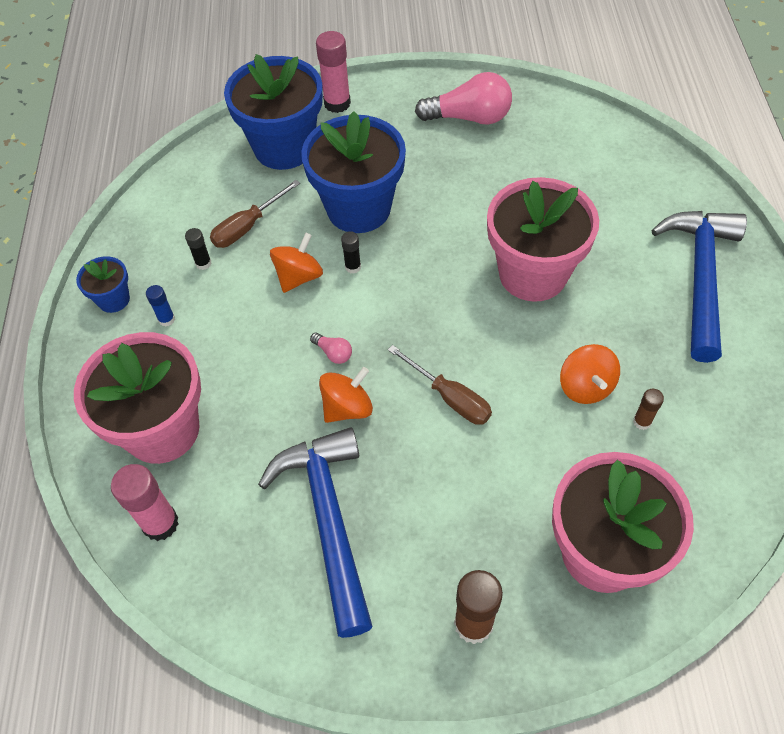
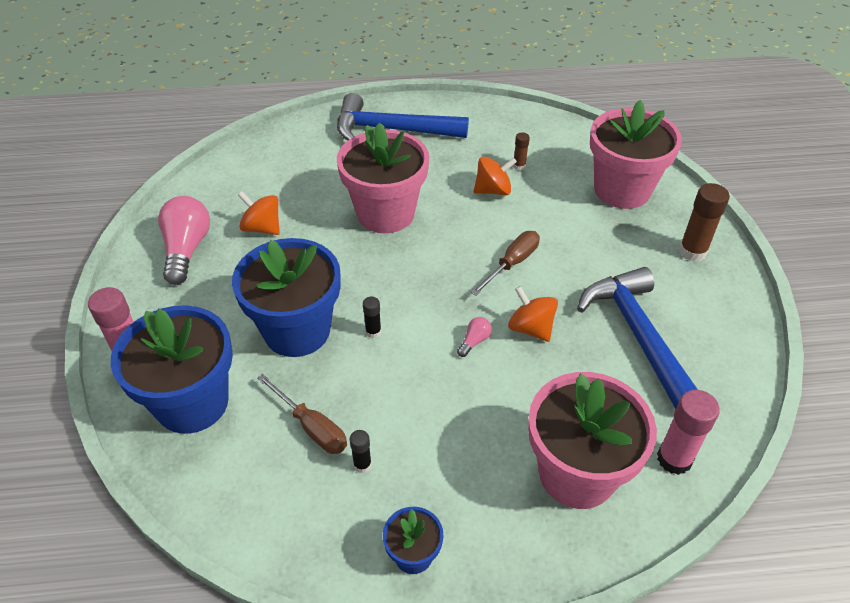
camera: 95 degrees left, 10 degrees down
(166, 319) = (441, 491): blue glue stick -> none
(299, 277) = (384, 374): orange spinning top -> orange spinning top (262, 228)
(328, 519) = (637, 335): blue hammer -> blue hammer turned 90 degrees clockwise

